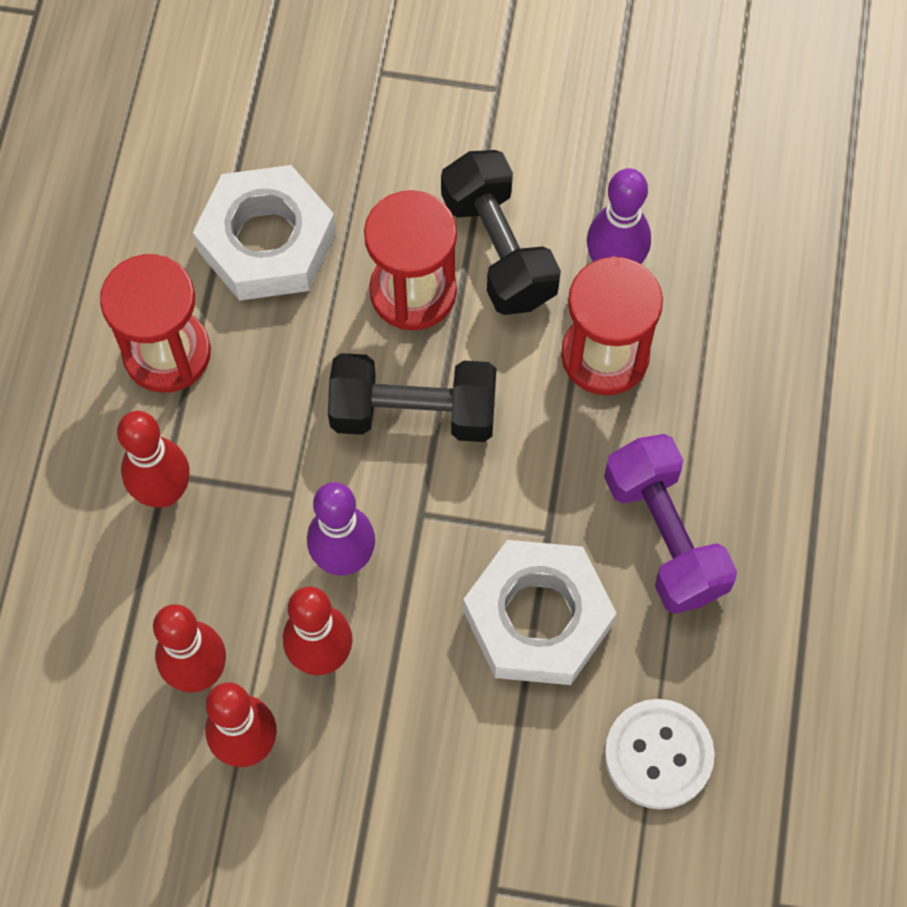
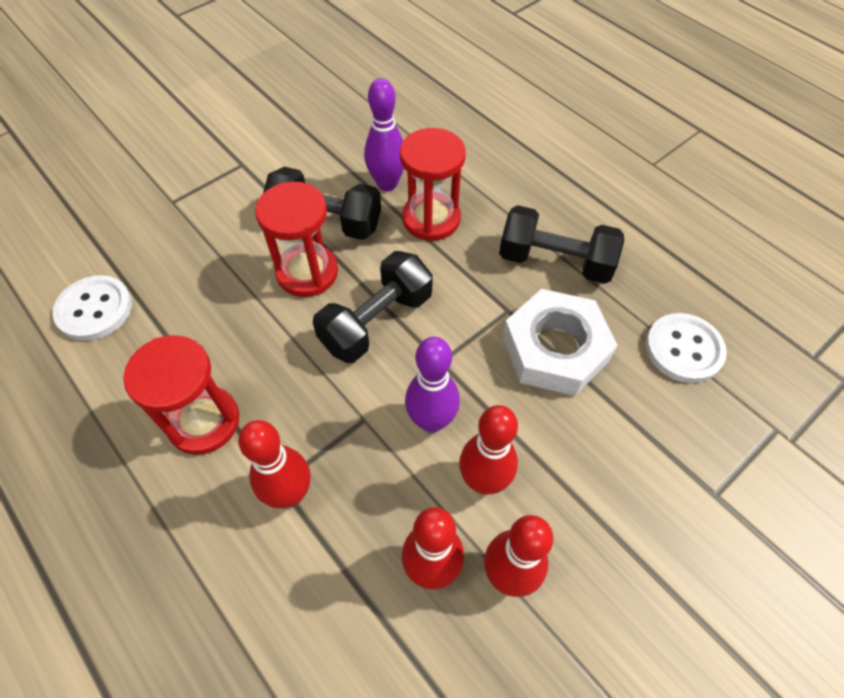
camera: 50 degrees left, 10 degrees down
(192, 138) = (95, 309): none -> white button
(267, 241) = (199, 318): white nut -> none
(665, 536) = (555, 261): purple dumbbell -> black dumbbell

